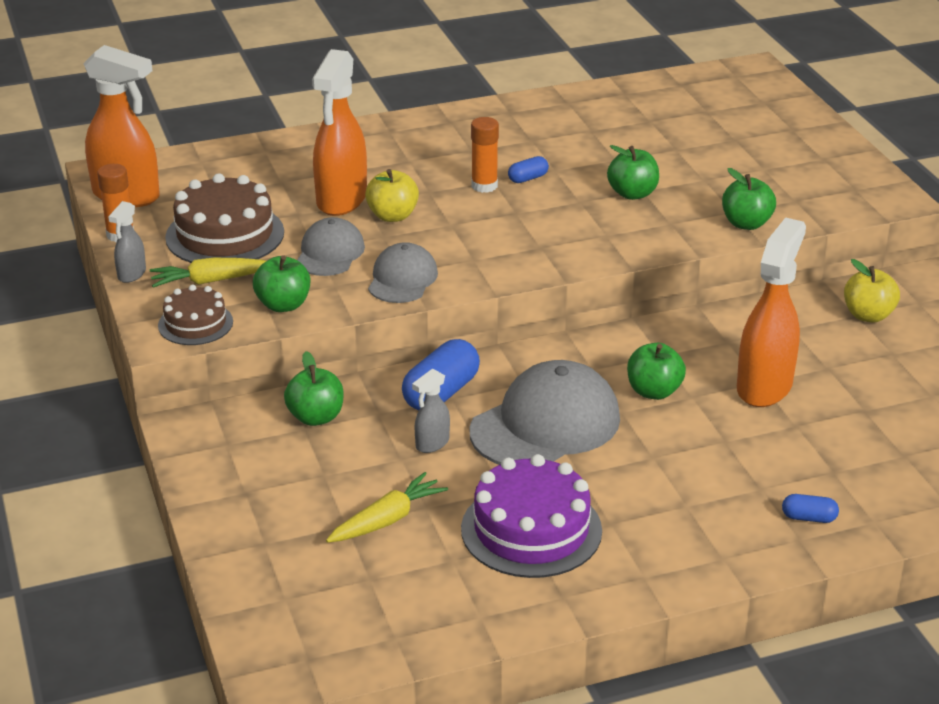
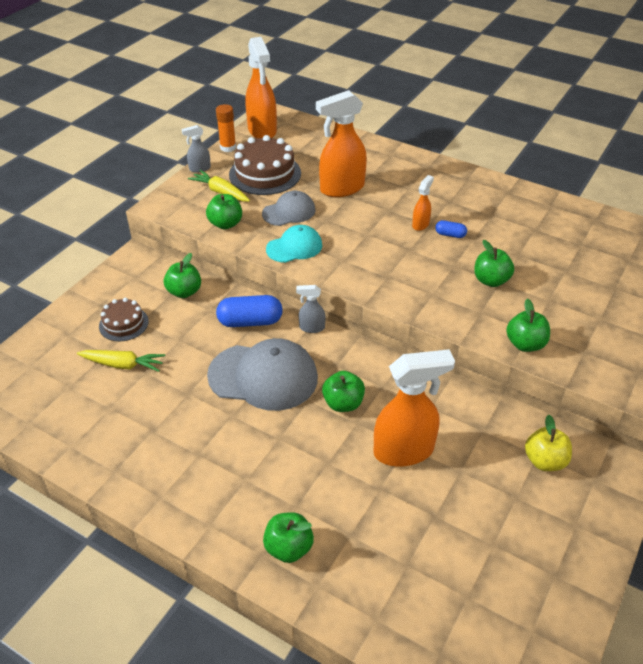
camera: 50 degrees right, 10 degrees up
(195, 324) = (180, 208): brown cake -> brown cake (123, 323)
(392, 216) = (349, 212): yellow apple -> none
(402, 279) = (294, 247): grey cap -> turquoise cap
(432, 443) = (202, 344): grey spray bottle -> grey spray bottle (311, 327)
(484, 186) = (420, 224): orange glue stick -> orange spray bottle
(531, 530) = (163, 424): purple cake -> none
(809, 518) = (288, 548): blue capsule -> green apple

